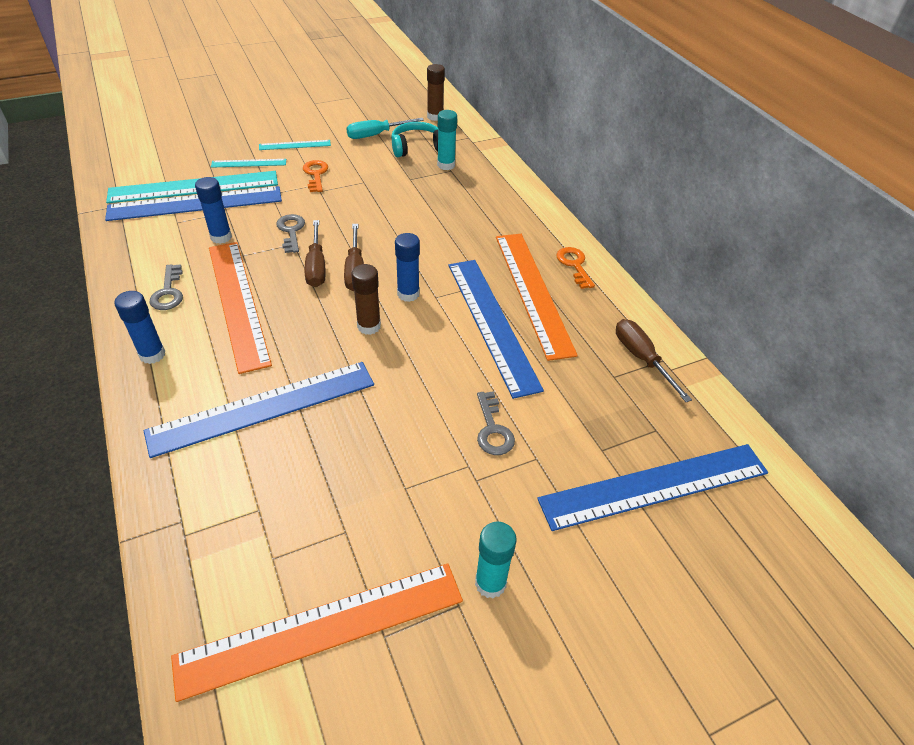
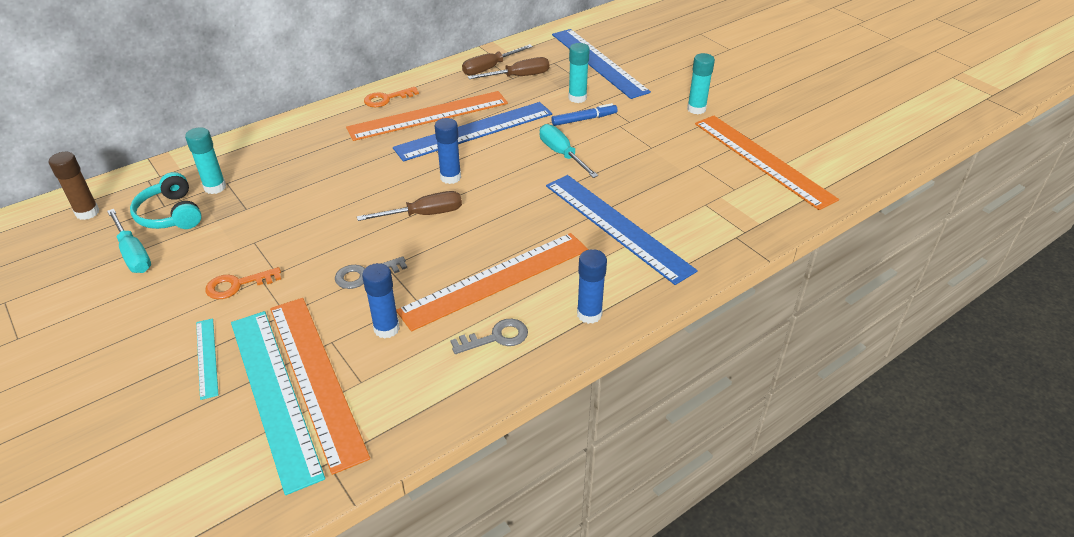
camera: 100 degrees left, 5 degrees down
(195, 203) = (316, 378): blue ruler -> orange ruler
(295, 145) = (156, 324): turquoise ruler -> none
(316, 266) = (424, 241): brown screwdriver -> brown screwdriver (519, 76)
(369, 326) = (501, 191): brown glue stick -> none
(420, 389) = (562, 154): none -> turquoise screwdriver
(493, 429) = (584, 119): grey key -> blue marker
(550, 434) = (577, 98): none -> turquoise glue stick

